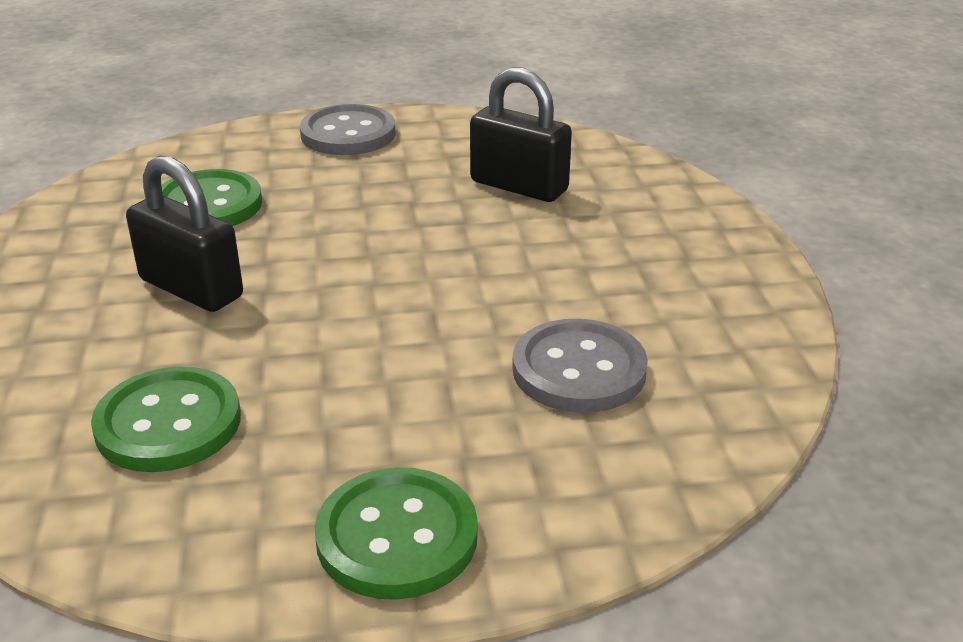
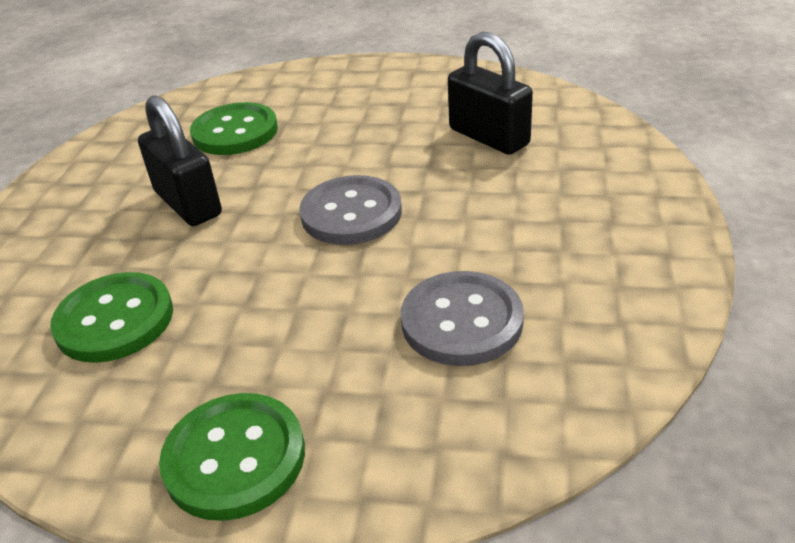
camera: 20 degrees right, 5 degrees up
(348, 134) = (370, 78): grey button -> grey button (351, 213)

